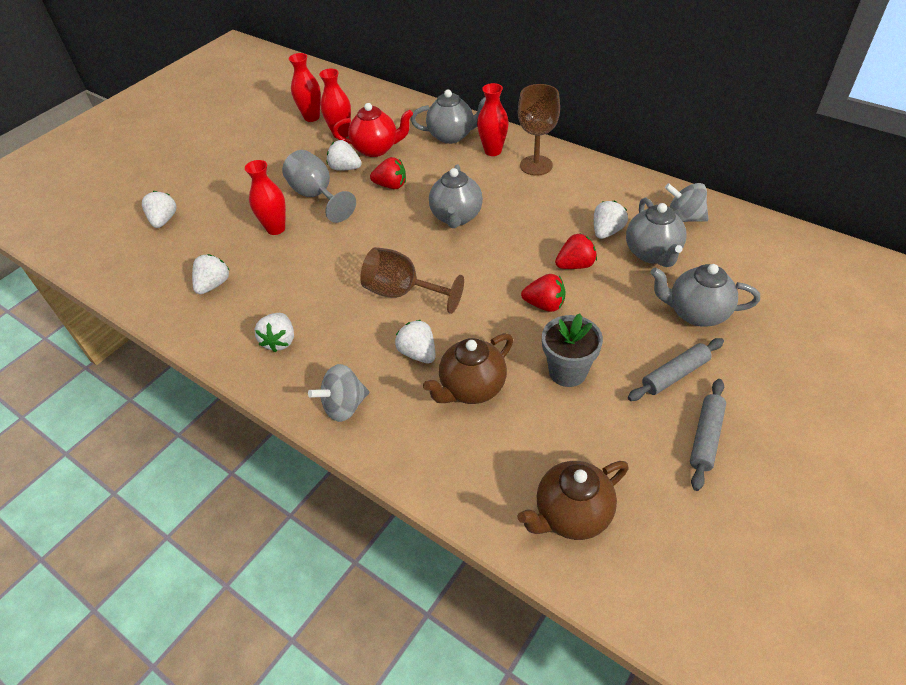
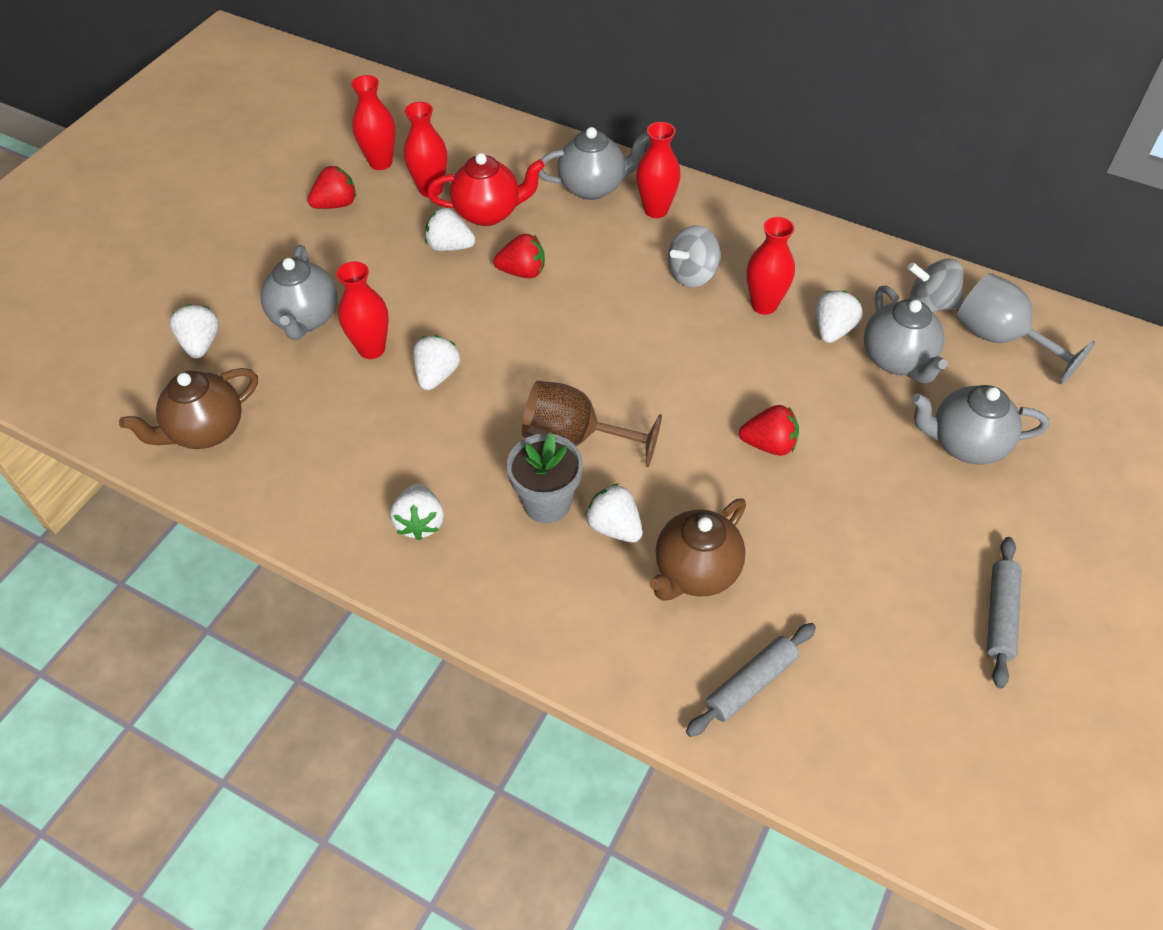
camera: 10 degrees left, 5 degrees up
(213, 285) = (303, 443): white strawberry -> white strawberry (437, 375)
(317, 196) = (419, 293): grey goblet -> grey goblet (1000, 339)
(344, 406) = (531, 610): grey spinning top -> grey spinning top (692, 274)
(456, 217) = (625, 318): grey teapot -> grey teapot (305, 318)
(536, 165) = (720, 231): brown goblet -> none
(558, 213) = (764, 305): none -> red vase
(567, 371) = (815, 539): grey flower pot -> grey flower pot (547, 503)
(571, 515) = (852, 733): brown teapot -> brown teapot (206, 431)
(575, 265) = (799, 383): red strawberry -> red strawberry (336, 204)
(674, 374) = (950, 533): grey rolling pin -> grey rolling pin (750, 683)

